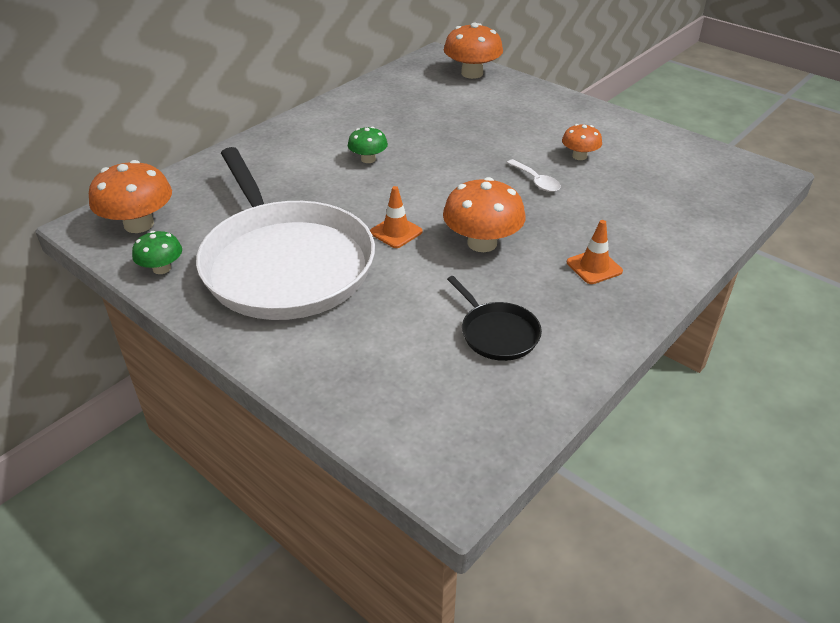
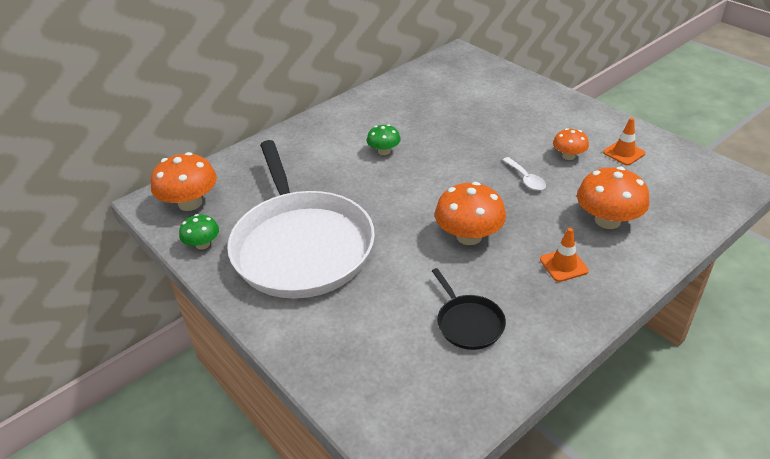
camera: 10 degrees right, 0 degrees up
(396, 232) = (397, 222): orange traffic cone -> orange traffic cone (624, 153)
(472, 73) = (486, 71): orange mushroom -> orange mushroom (607, 220)

